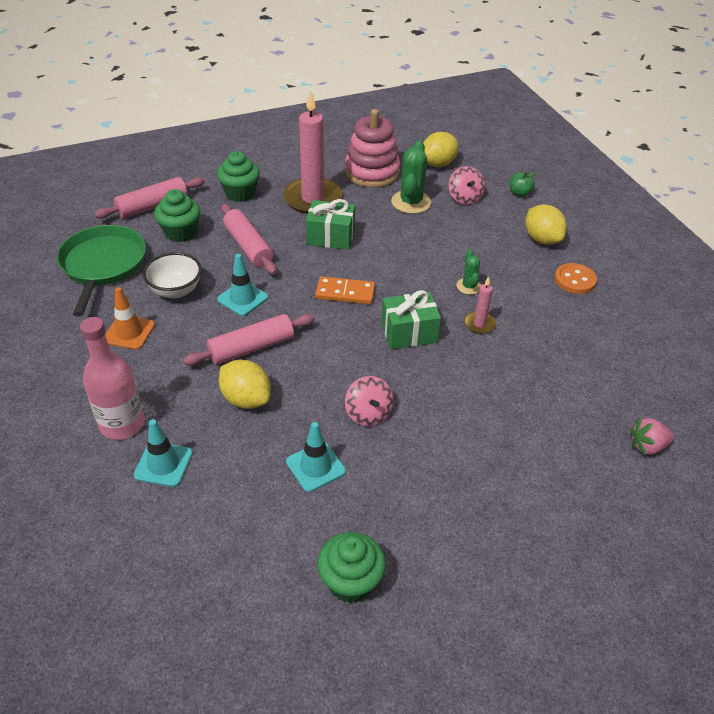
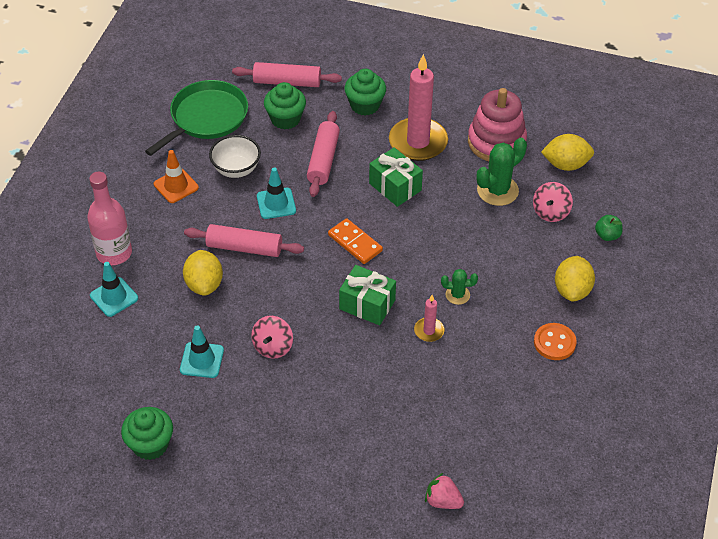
camera: 40 degrees right, 5 degrees up
(468, 286) = (457, 295): green cactus -> green cactus turned 60 degrees clockwise

